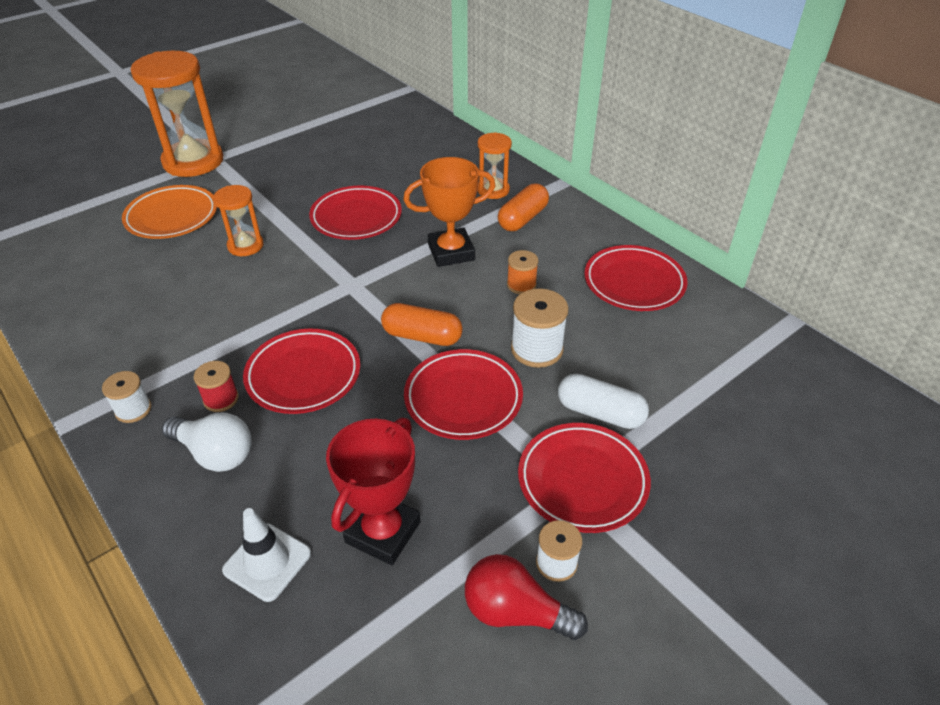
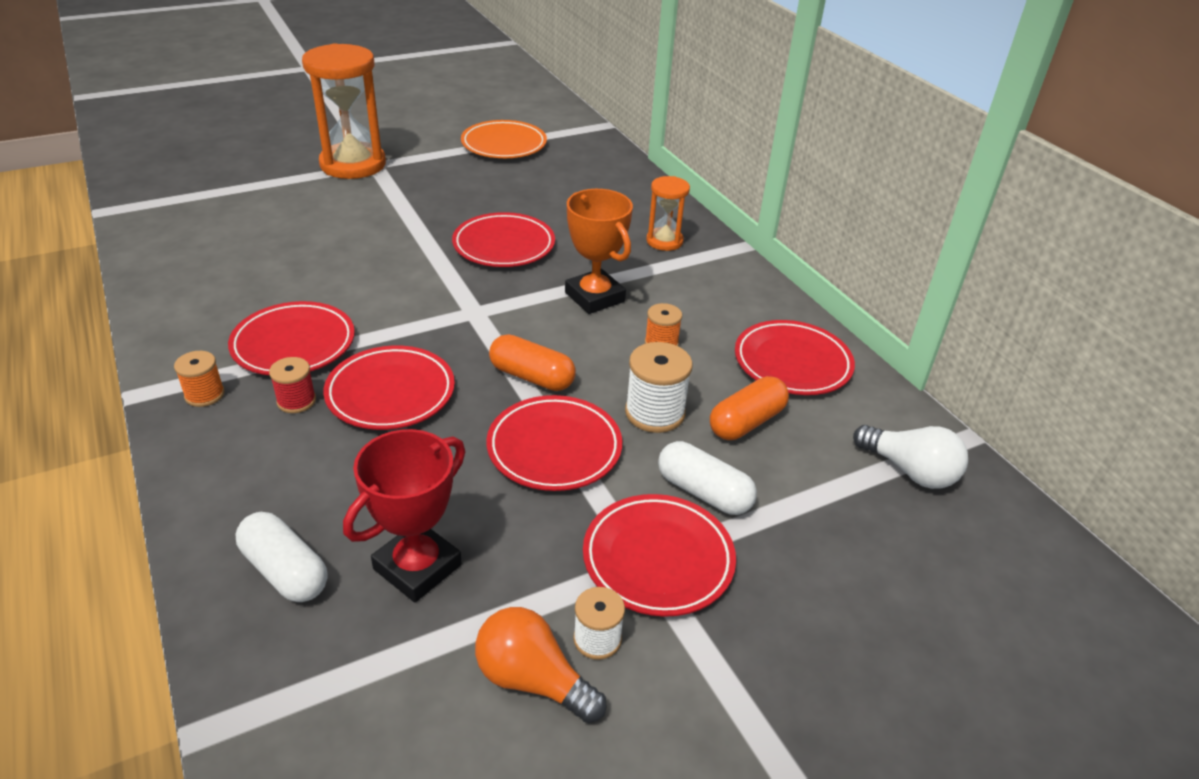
camera: 10 degrees right, 5 degrees down
(133, 409) = (204, 395): white spool -> orange spool
(172, 216) = (312, 214): orange plate -> orange plate (504, 145)
(199, 345) = (294, 344): none -> red plate
(215, 453) = (271, 453): white light bulb -> white light bulb (910, 471)
(245, 246) = (377, 255): orange hourglass -> none
(267, 562) = (285, 571): white traffic cone -> white capsule
(451, 252) = (594, 297): orange trophy -> orange trophy turned 60 degrees clockwise
(515, 612) = (533, 680): red light bulb -> orange light bulb
(523, 218) = (687, 276): orange capsule -> orange capsule (746, 422)

